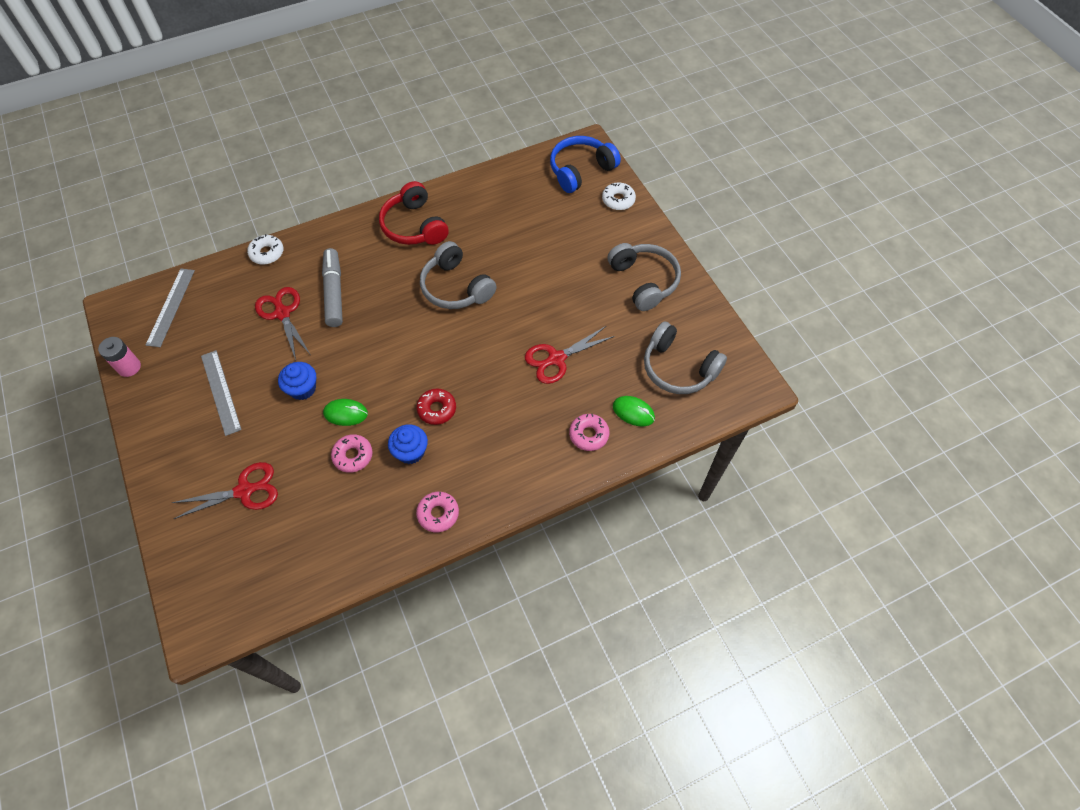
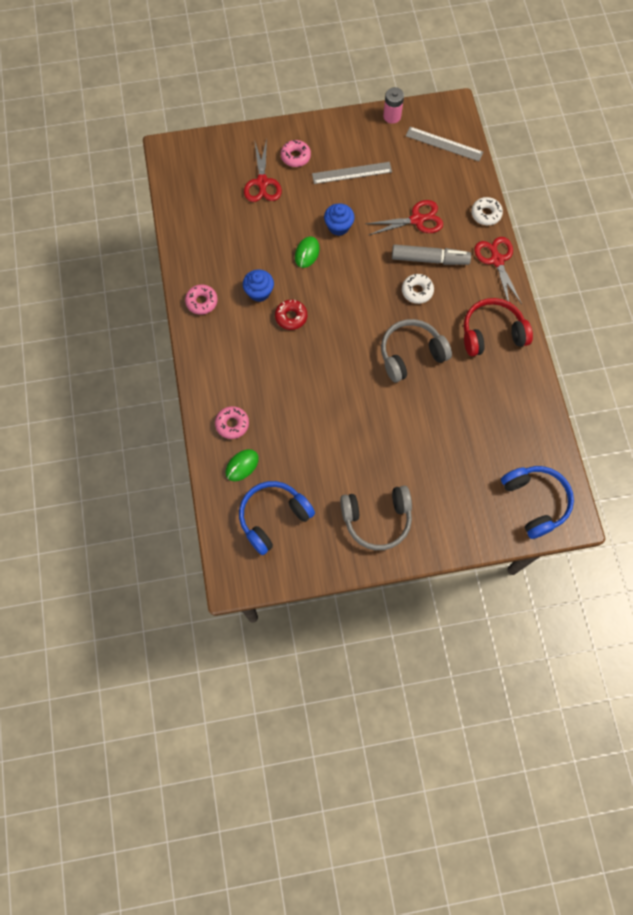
camera: 105 degrees right, 10 degrees up
(353, 456) = (268, 253): pink donut -> pink donut (295, 156)
(556, 359) = (312, 418): red scissors -> red scissors (496, 260)
(618, 200) = (486, 527): white donut -> white donut (417, 291)
(678, 368) = (273, 517): grey headphones -> blue headphones

